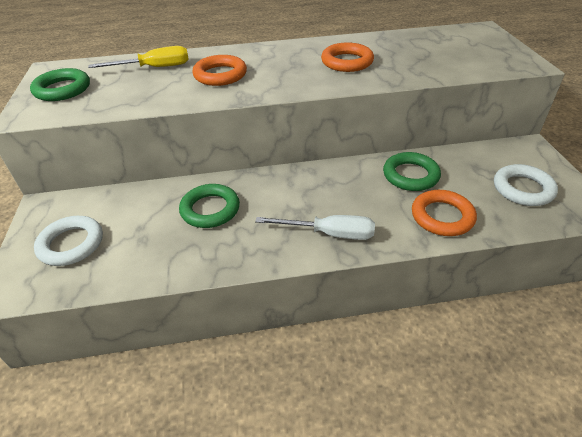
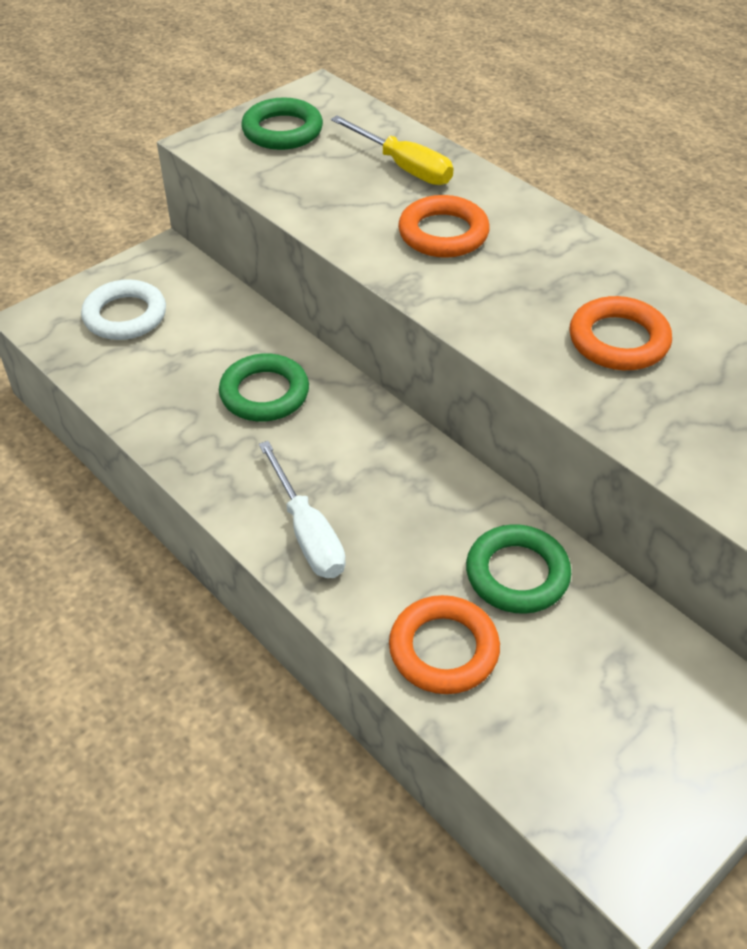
camera: 55 degrees right, 5 degrees up
(523, 189) = (611, 743): white ring -> none

